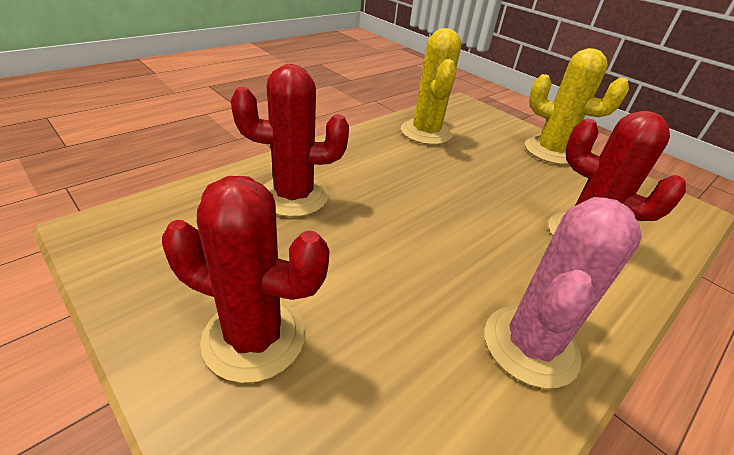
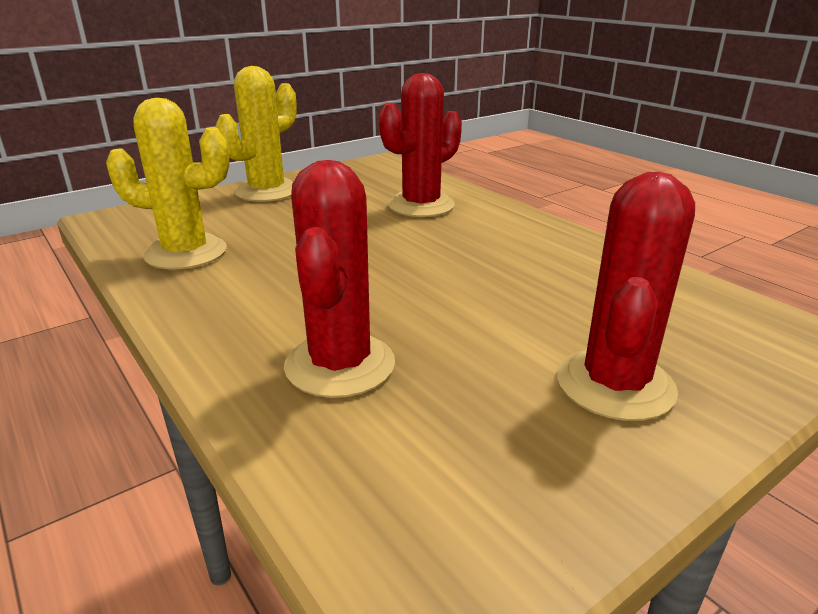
camera: 80 degrees left, 10 degrees down
(530, 345) = (563, 248): pink cactus -> none

